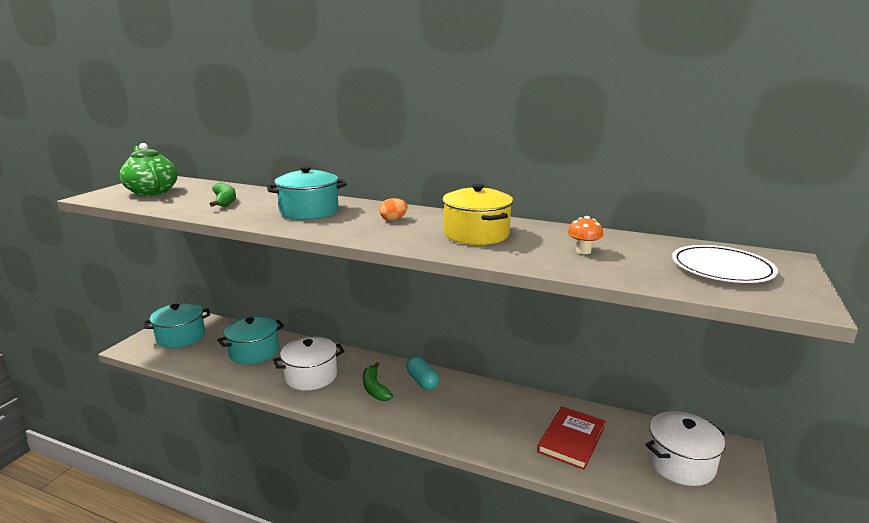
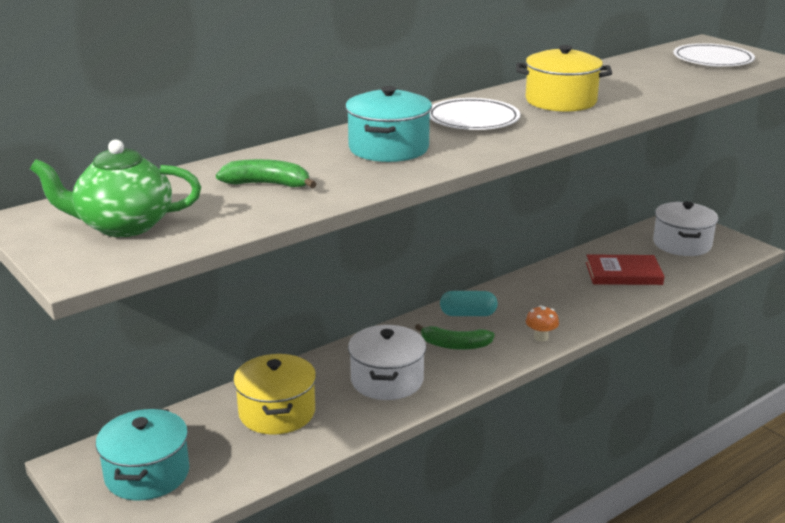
camera: 60 degrees left, 5 degrees up
(254, 352) = (277, 412): turquoise pot -> yellow pot
(393, 219) = (473, 119): orange egg -> white plate
(571, 439) = (623, 273): red book -> red book turned 60 degrees counterclockwise
(583, 251) = (641, 81): orange mushroom -> orange mushroom (541, 337)

